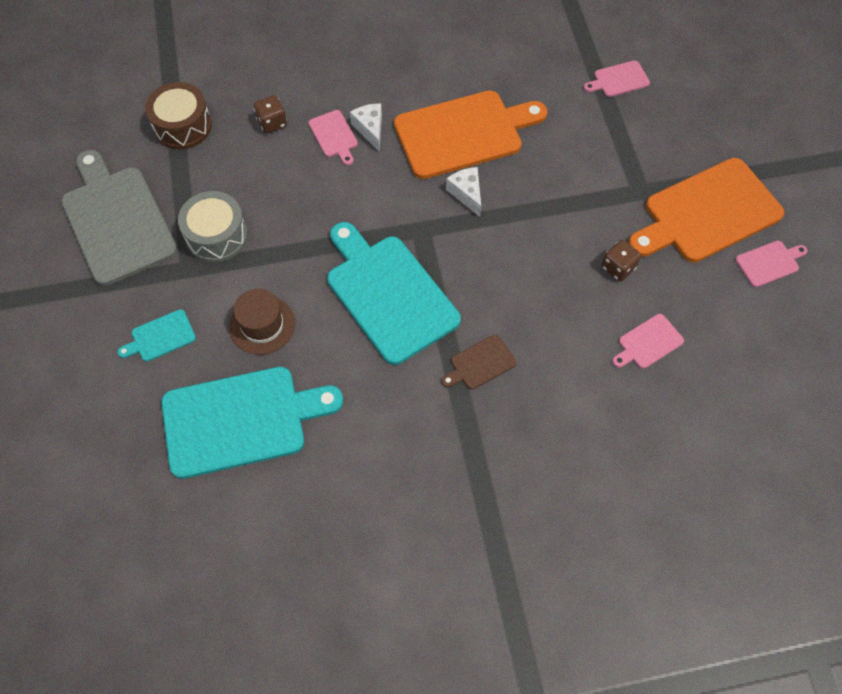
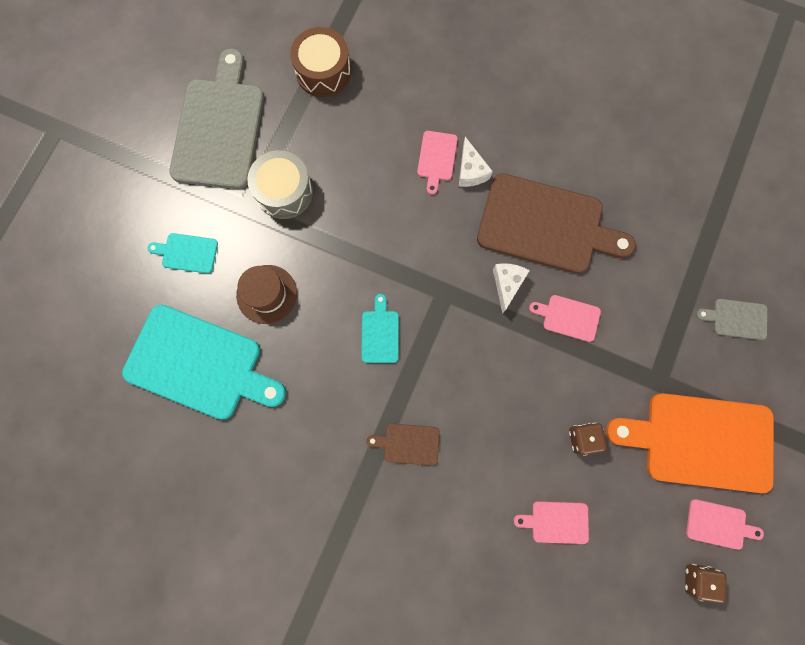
camera: 35 degrees right, 15 degrees up
(272, 123) = (395, 114): brown dice -> brown dice (697, 579)
(370, 129) = (470, 171): white cheese -> white cheese turned 150 degrees clockwise
(388, 294) = (380, 333): turquoise cutting board -> turquoise cutting board, size x0.44
(463, 133) = (546, 225): orange cutting board -> brown cutting board
(619, 80) = (723, 260): pink cutting board -> pink cutting board (568, 317)
(662, 113) = (736, 319): none -> grey cutting board

